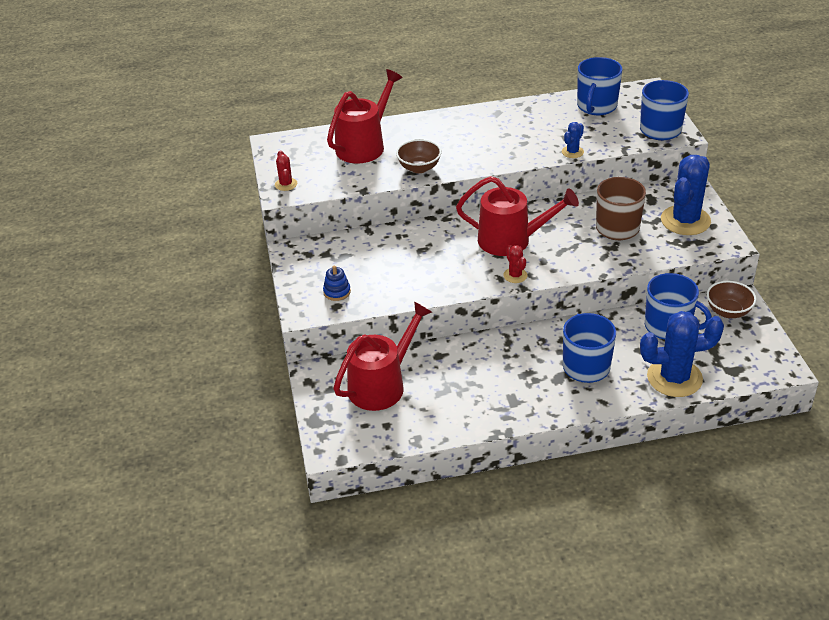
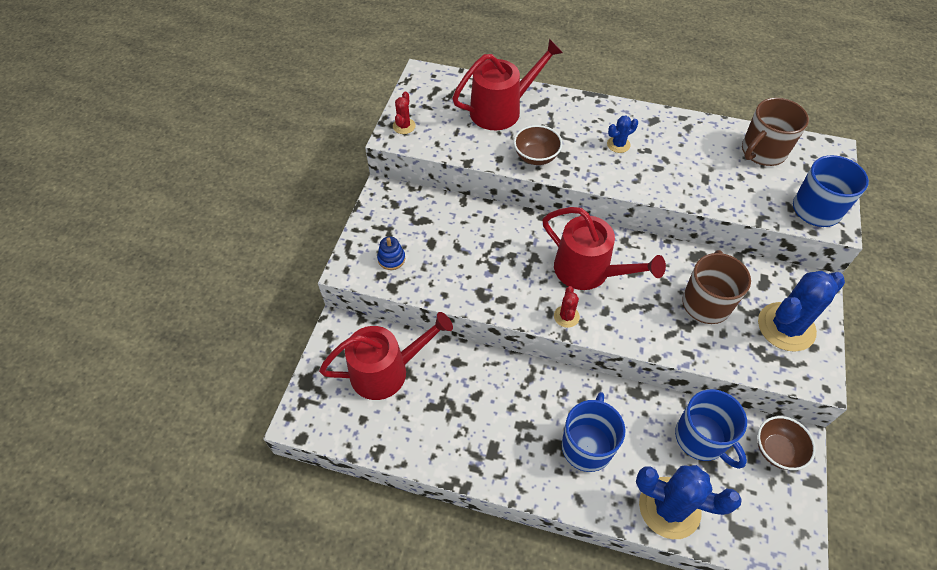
camera: 25 degrees right, 15 degrees up
(572, 152) = (702, 200): blue cactus -> blue cactus (618, 144)
(596, 106) = (762, 152): blue mug -> brown mug

